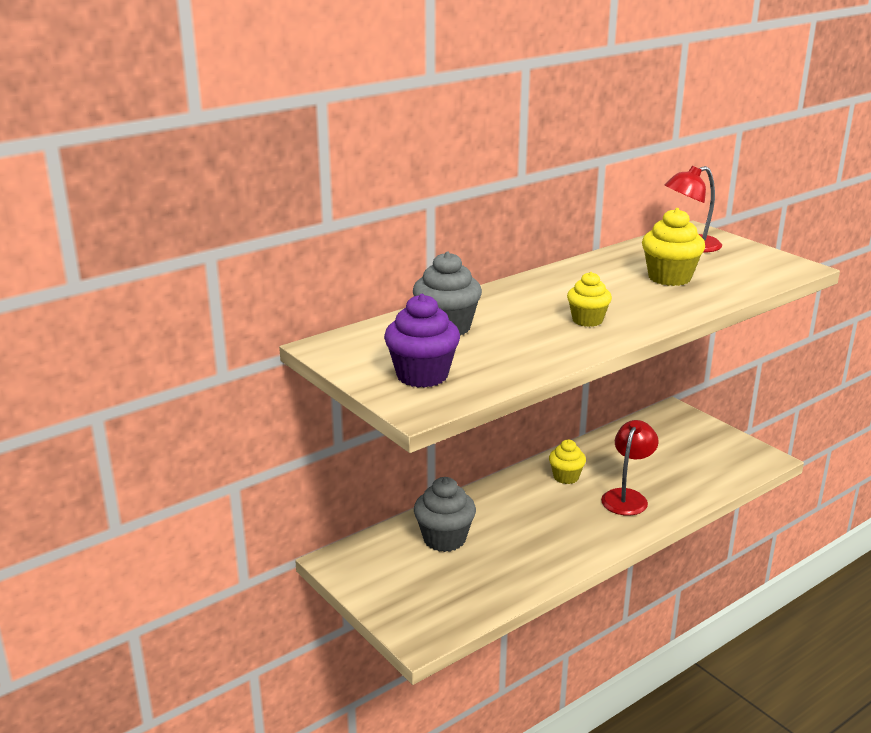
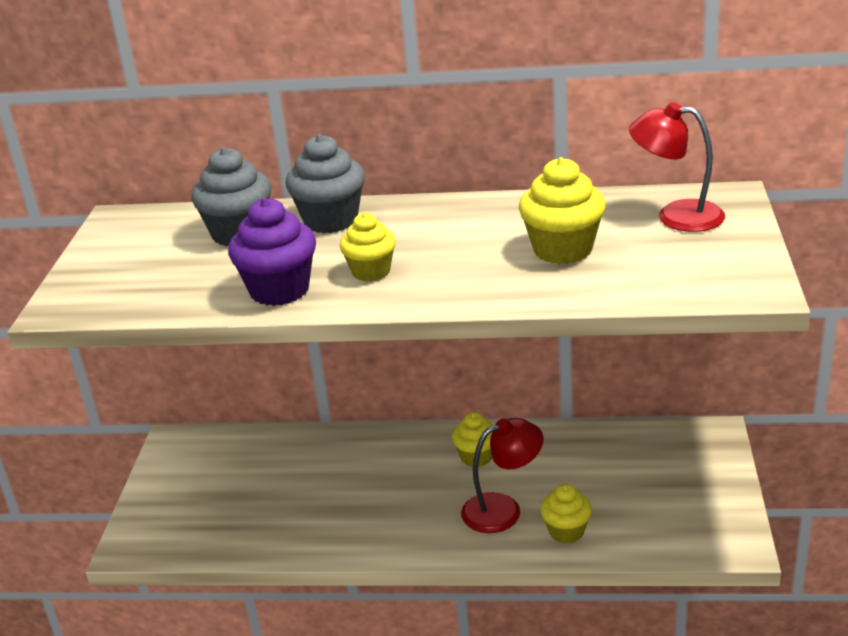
camera: 45 degrees right, 5 degrees up
(422, 375) = (125, 276): purple cupcake -> purple cupcake (279, 290)
(444, 539) = (278, 465): grey cupcake -> grey cupcake (331, 220)
(679, 492) = (566, 531): none -> yellow cupcake

